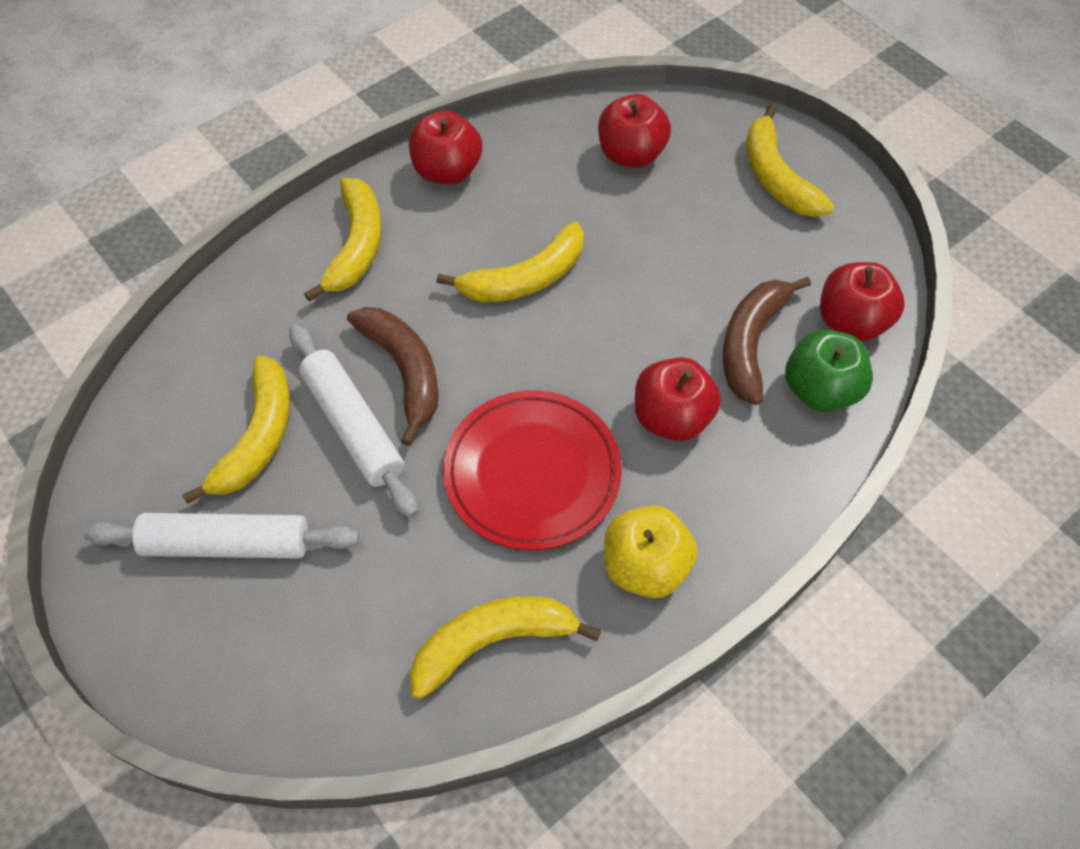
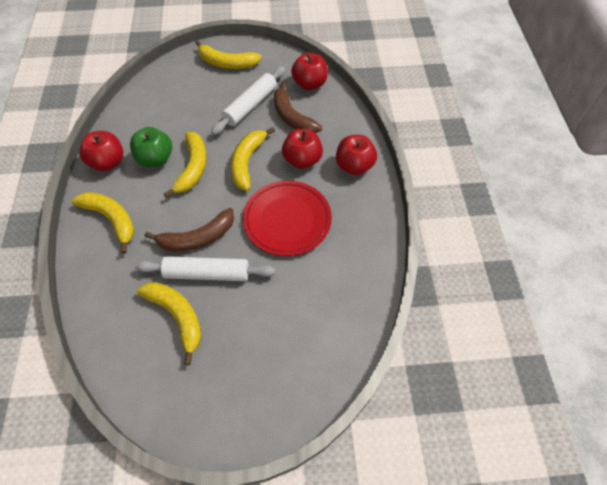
camera: 55 degrees left, 0 degrees up
(227, 544) = (223, 360): white rolling pin -> white rolling pin (250, 105)
(404, 371) = (197, 238): brown banana -> brown banana turned 150 degrees clockwise
(493, 641) = (351, 277): yellow banana -> yellow banana (247, 162)
(631, 154) = (169, 97): red apple -> red apple (354, 166)
(645, 566) = (358, 207): yellow apple -> none
(820, 390) = (329, 110): green apple -> green apple (155, 159)

